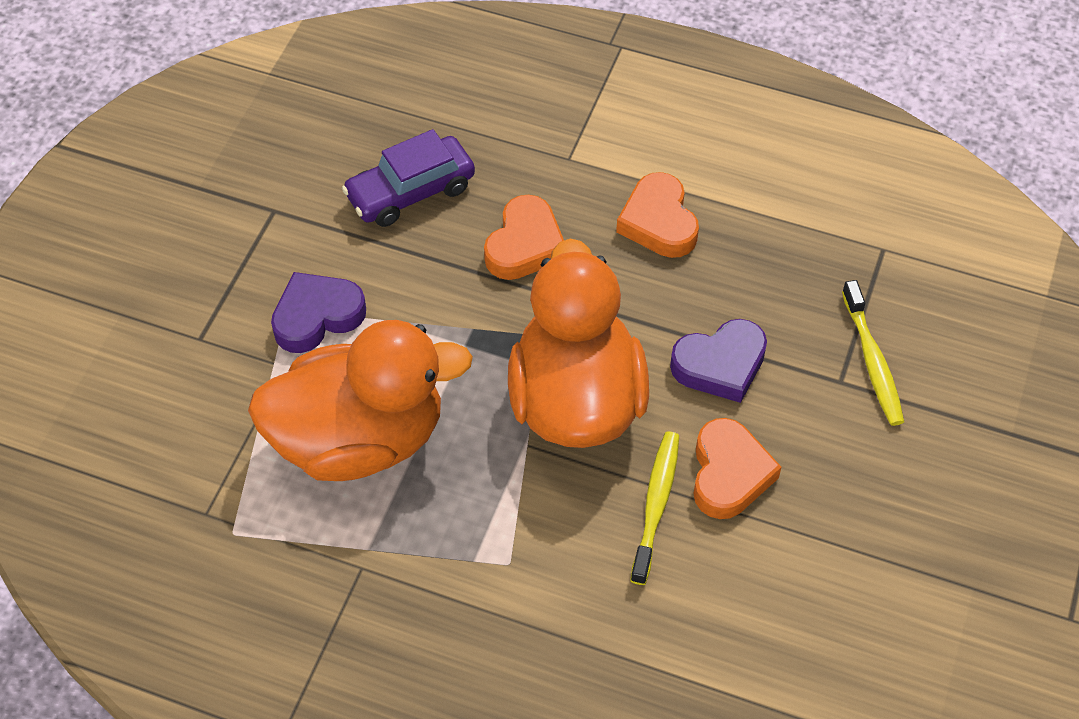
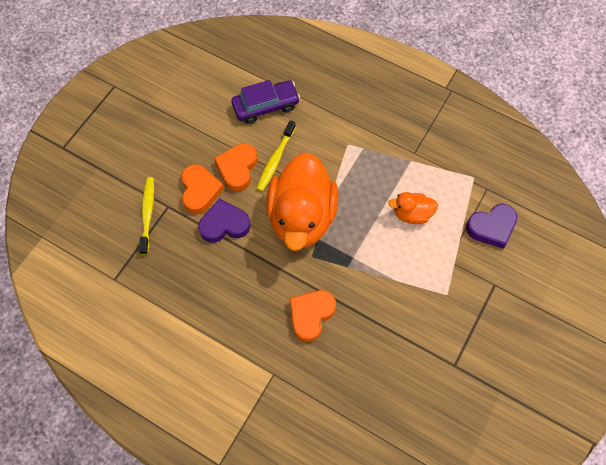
camera: 170 degrees left, 10 degrees up
(317, 316) = (431, 287): purple heart -> purple heart (491, 227)
(359, 439) = (411, 214): orange duck -> orange duck, size x0.46
(410, 192) = (372, 365): purple car -> purple car (266, 106)
(658, 222) = (232, 318): orange heart -> orange heart (200, 191)

